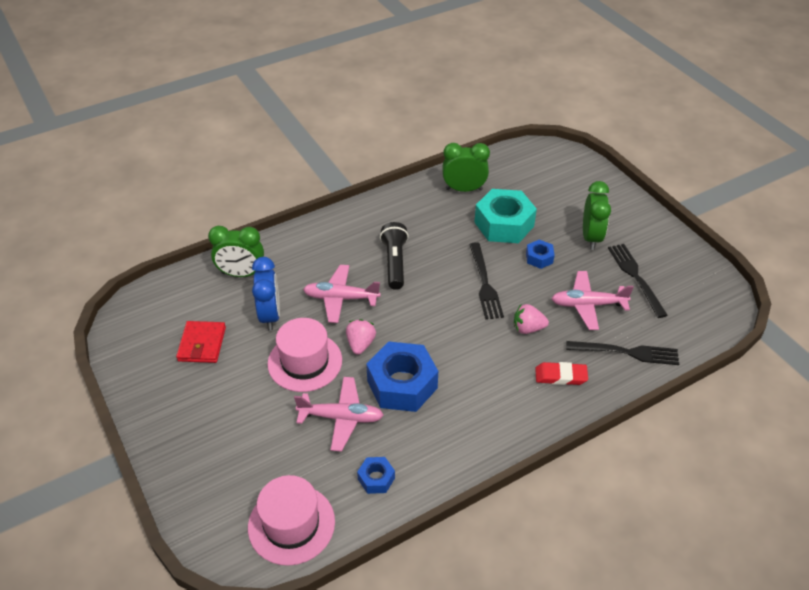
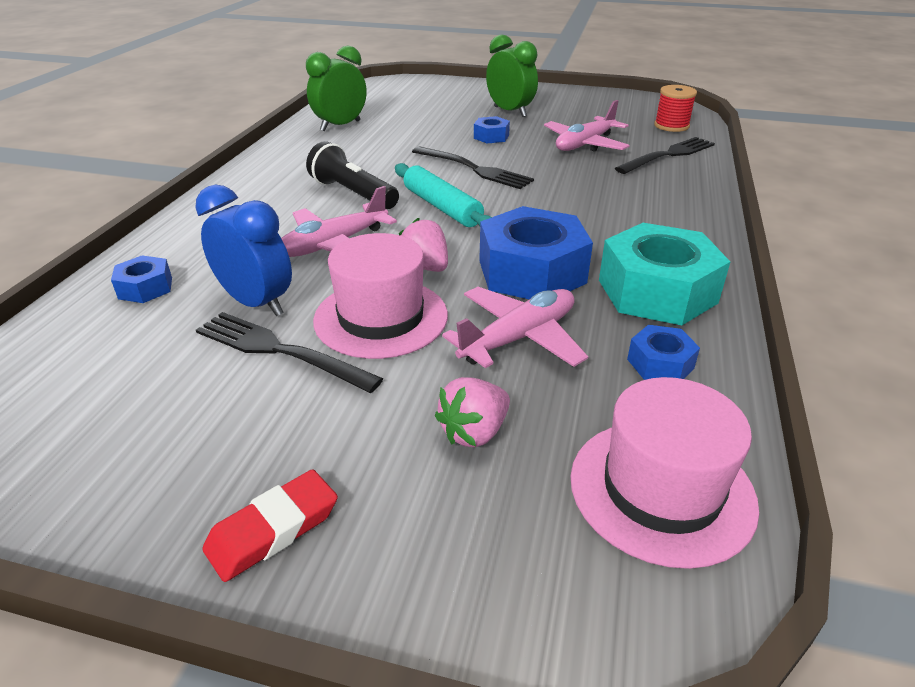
camera: 45 degrees left, 10 degrees down
(202, 344) = (182, 387): red wallet -> none
(241, 274) = (145, 288): green clock -> blue nut
(424, 305) = (442, 207): none -> turquoise rolling pin
(504, 224) = (420, 131): turquoise nut -> turquoise nut (657, 291)
(528, 328) = (568, 177): pink strawberry -> pink strawberry (474, 432)
(560, 376) = (654, 191): red eraser -> red eraser (273, 530)
(635, 277) = (586, 117): black fork -> black fork (279, 350)
(683, 325) = (671, 126): none -> red spool

